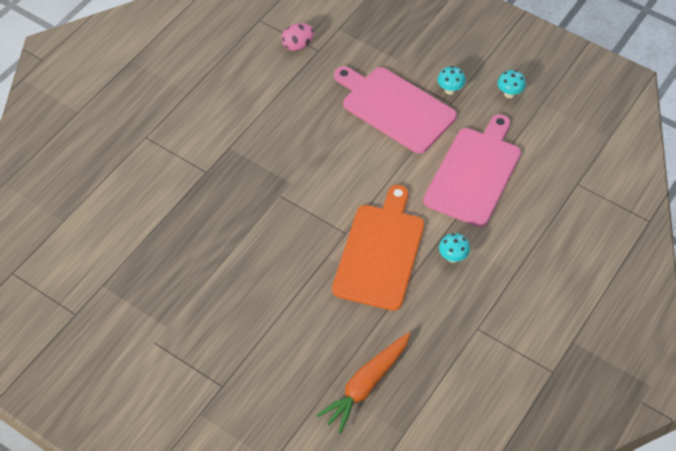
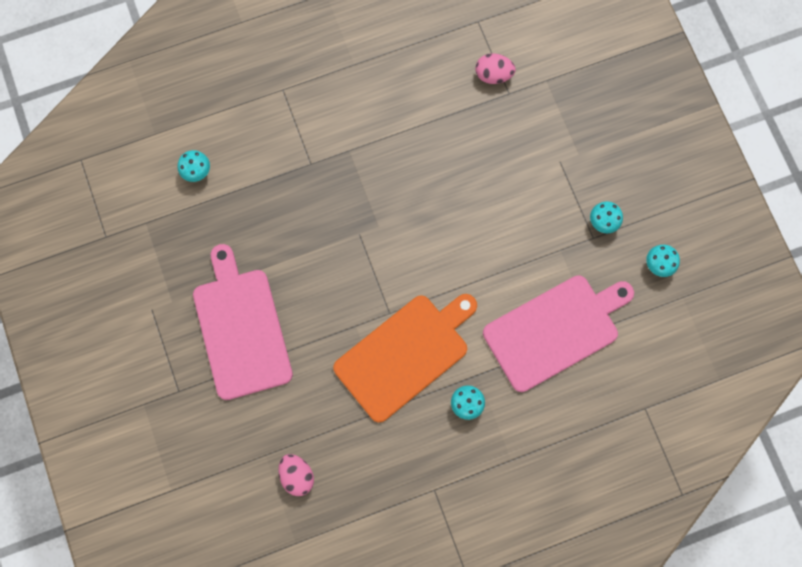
camera: 35 degrees right, 20 degrees up
(119, 227) = (197, 172): none -> turquoise mushroom
(366, 385) = (297, 476): orange carrot -> pink egg
(395, 108) = (534, 208): pink cutting board -> pink cutting board (241, 328)

